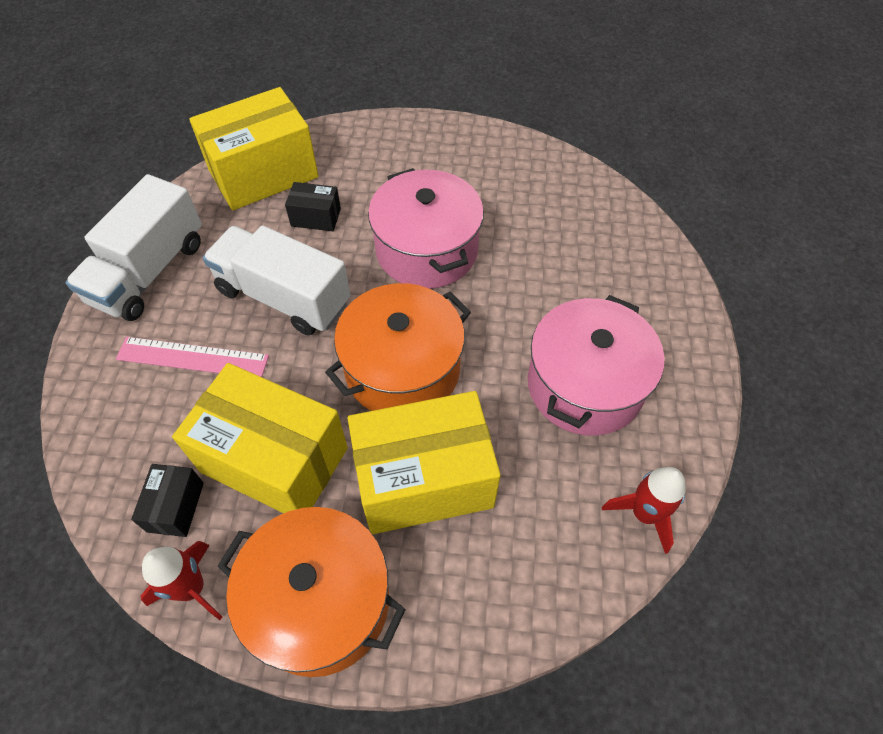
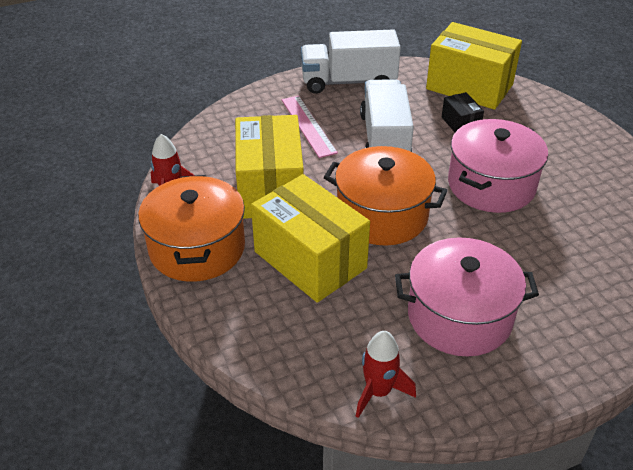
camera: 60 degrees right, 15 degrees down
(175, 507) = (212, 165): black box -> none

